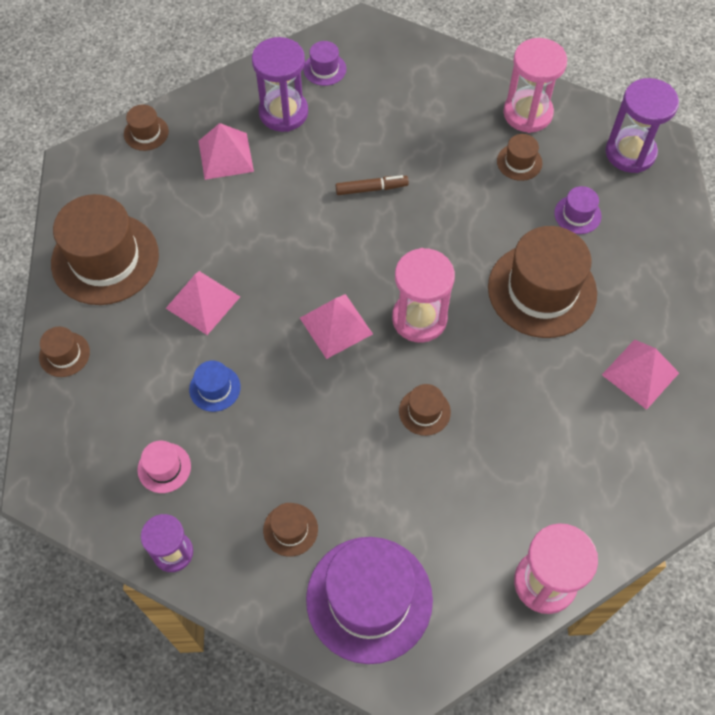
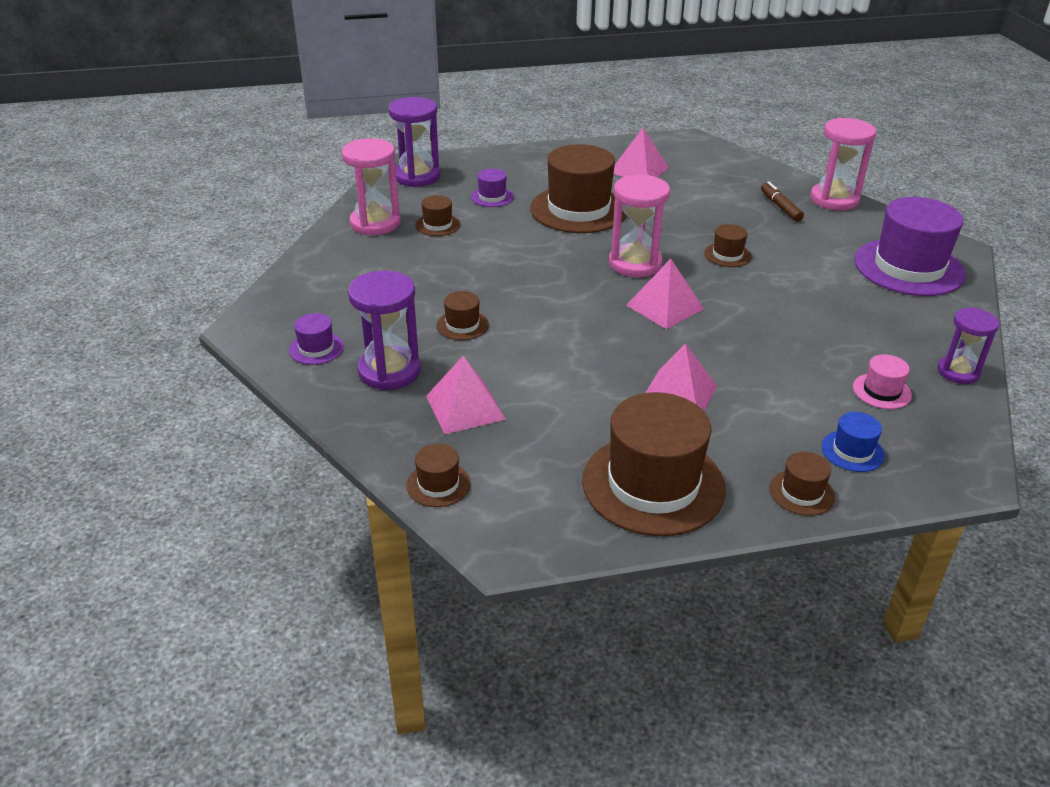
camera: 100 degrees left, 25 degrees down
(215, 388) = (775, 371): blue hat -> blue hat (852, 451)
(290, 529) = (883, 310): brown hat -> brown hat (462, 325)
(371, 189) = (490, 301): brown marker -> brown marker (780, 207)

